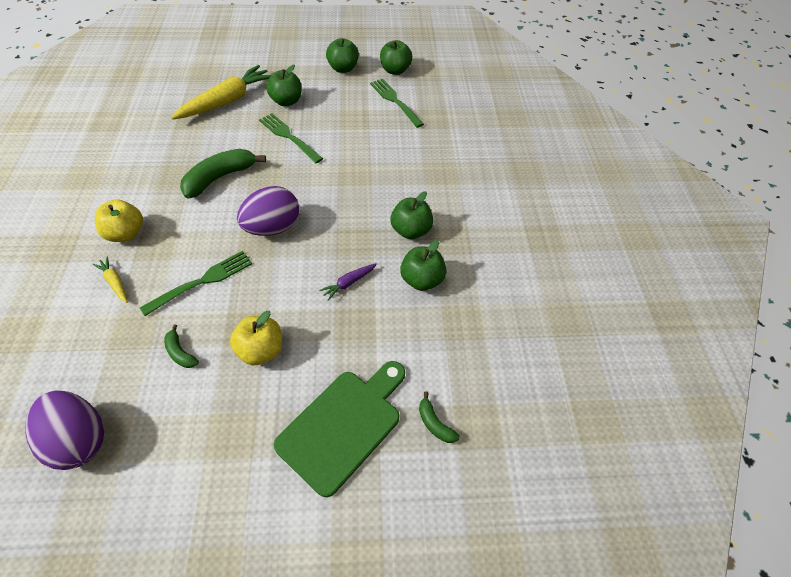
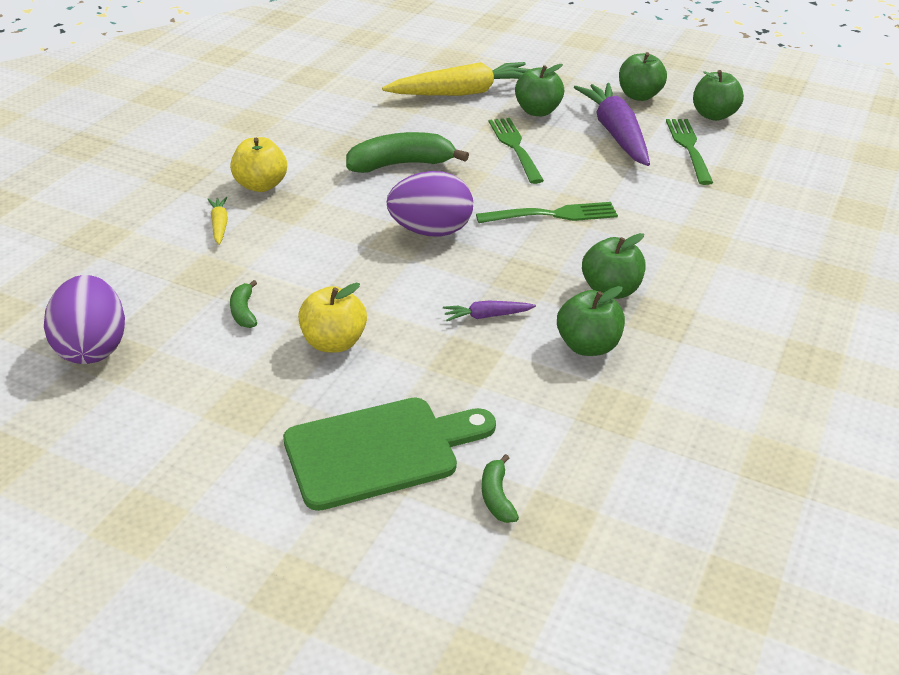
camera: 30 degrees right, 15 degrees down
(202, 281) = (313, 255): green fork -> green fork (552, 215)
(345, 104) = (615, 133): none -> purple carrot

